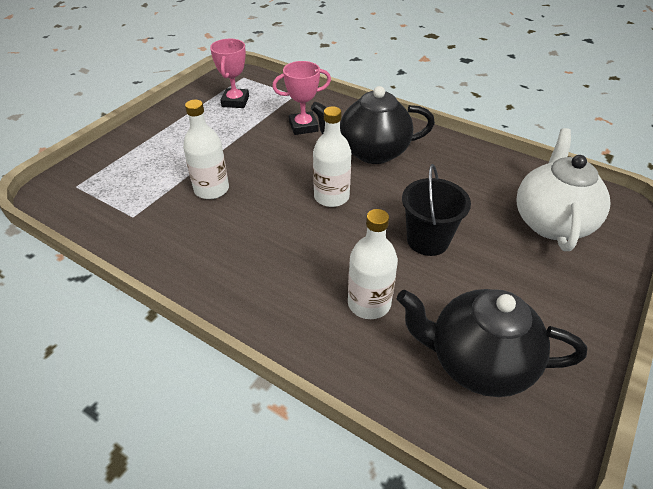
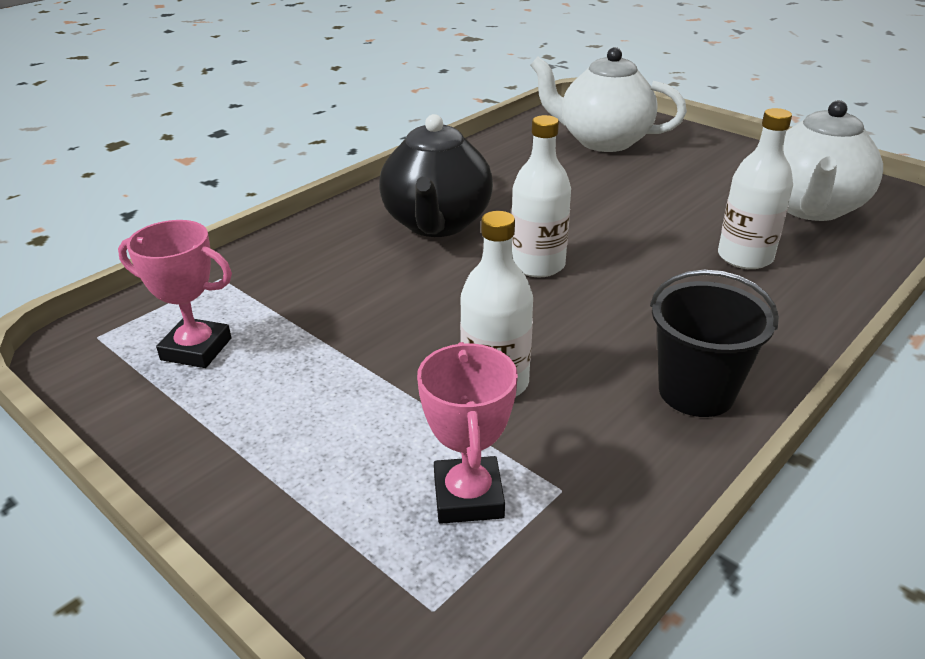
camera: 80 degrees left, 10 degrees down
(303, 126) = (337, 275): pink trophy -> pink trophy (468, 496)
(427, 240) = (632, 209): black bucket -> black bucket (696, 392)
(477, 362) = (810, 208): black teapot -> white teapot

